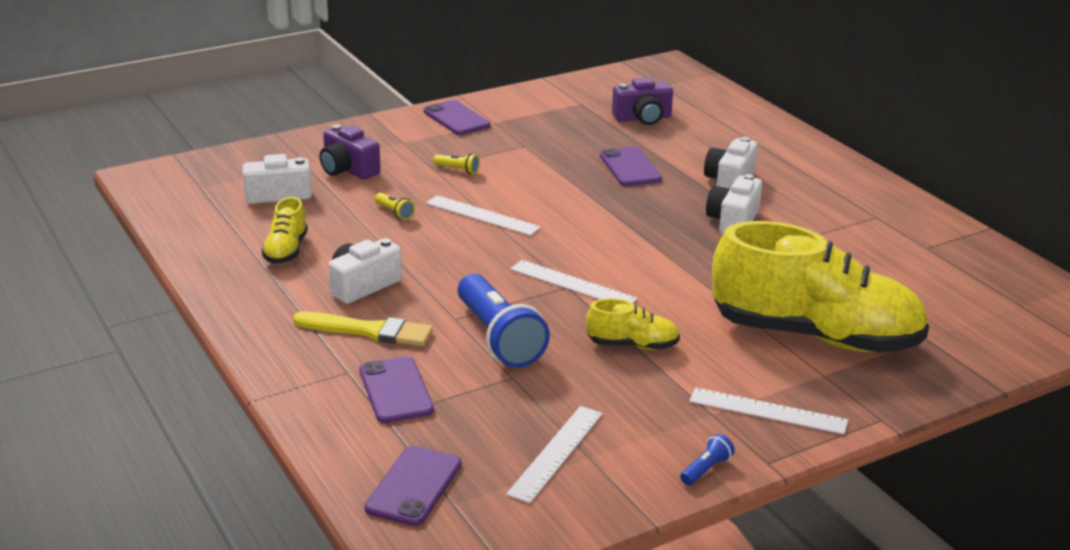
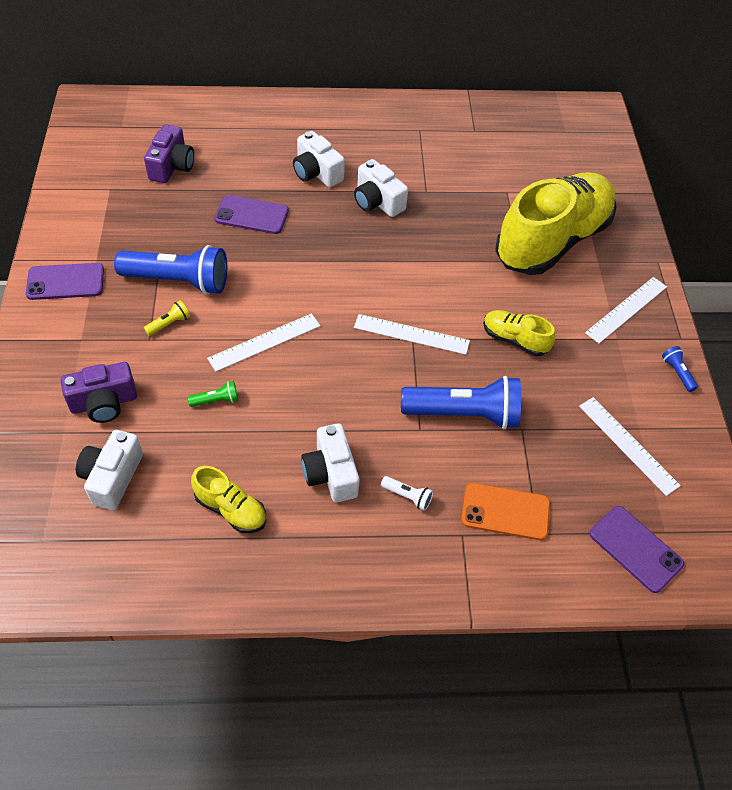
camera: 65 degrees left, 25 degrees up
(369, 331) = (407, 496): yellow brush -> white flashlight
(394, 213) = (216, 400): yellow flashlight -> green flashlight
(396, 390) = (505, 511): purple phone -> orange phone
(510, 160) = (178, 281): none -> blue flashlight
(572, 284) = (411, 334): white ruler -> white ruler turned 45 degrees clockwise
(632, 345) = (514, 340): yellow shoe -> yellow shoe turned 90 degrees counterclockwise

